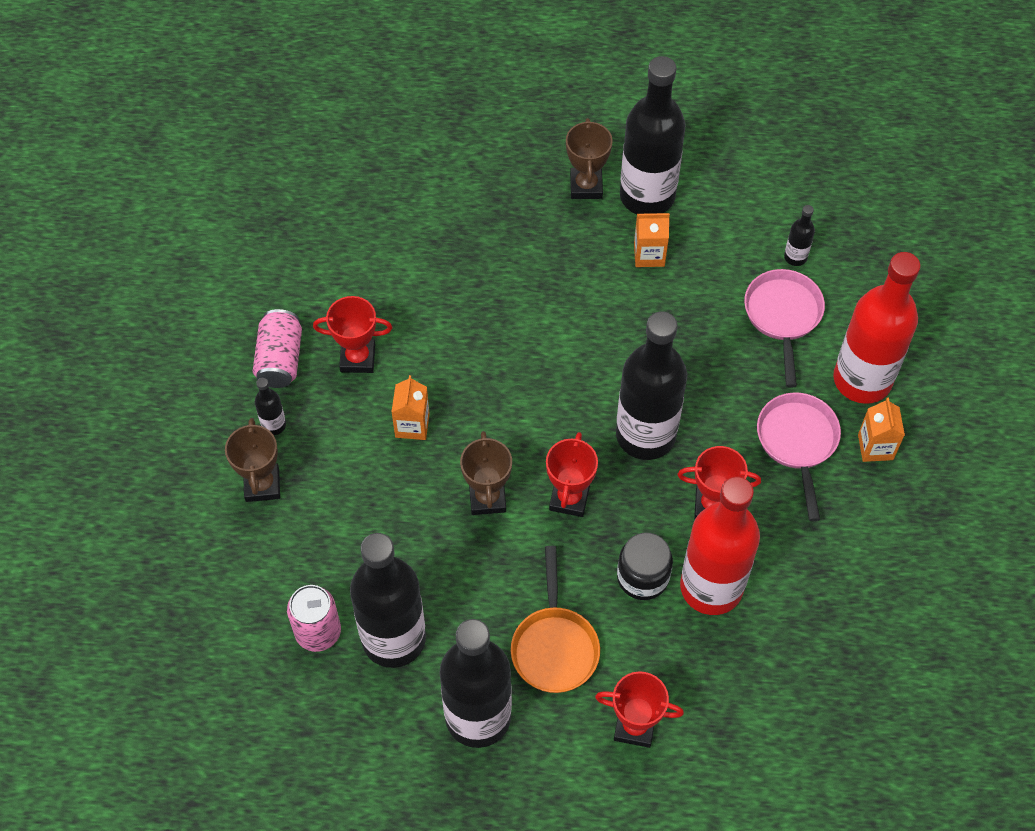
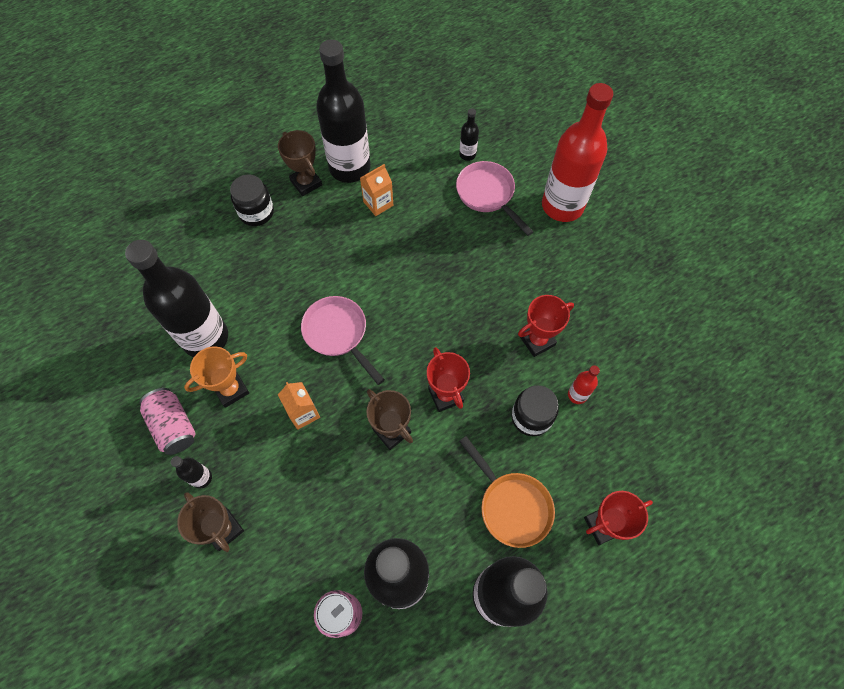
camera: 35 degrees left, 5 degrees up
(357, 358) = (231, 390): red trophy -> orange trophy
(509, 189) = (256, 212): none -> black jar
(645, 435) = (462, 321): black bottle -> black bottle (205, 338)
(711, 587) = (577, 395): red bottle -> red bottle, size x0.41
(797, 443) = (556, 267): pink pan -> pink pan (338, 334)
(875, 447) = (601, 242): orange carton -> none

